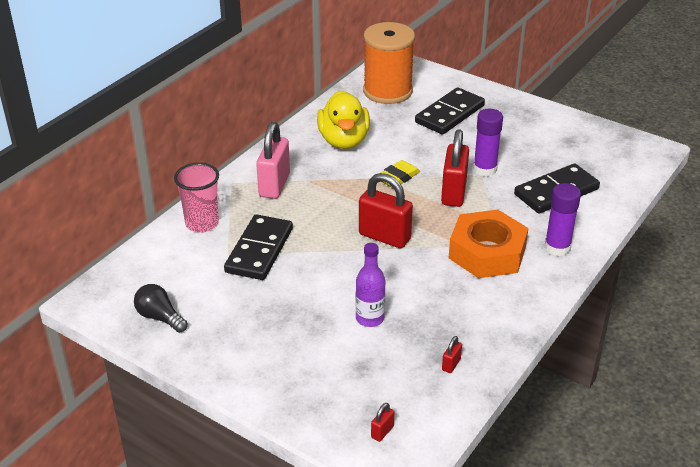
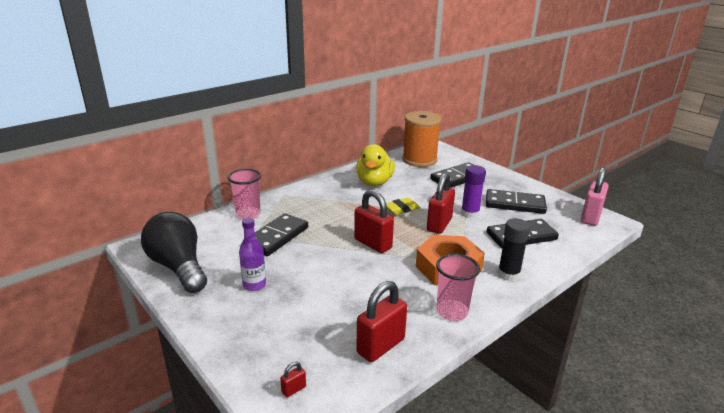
camera: 15 degrees right, 10 degrees down
(160, 317) = (178, 267): black light bulb -> black light bulb, size x2.02
(274, 185) = (311, 200): pink padlock -> pink padlock (590, 217)
(370, 318) = (332, 297): purple bottle -> purple bottle (254, 285)
(451, 364) = (381, 346): red padlock -> red padlock, size x2.36
(511, 308) = (452, 311): none -> pink cup
(534, 144) = (515, 204): none -> black domino
(557, 247) = (508, 274): purple glue stick -> black glue stick

